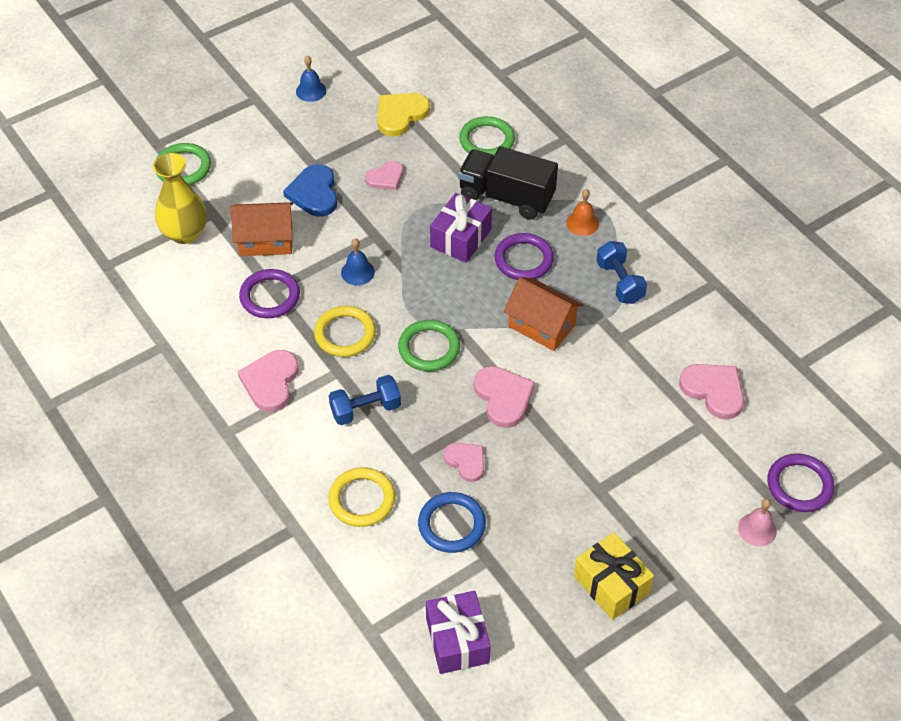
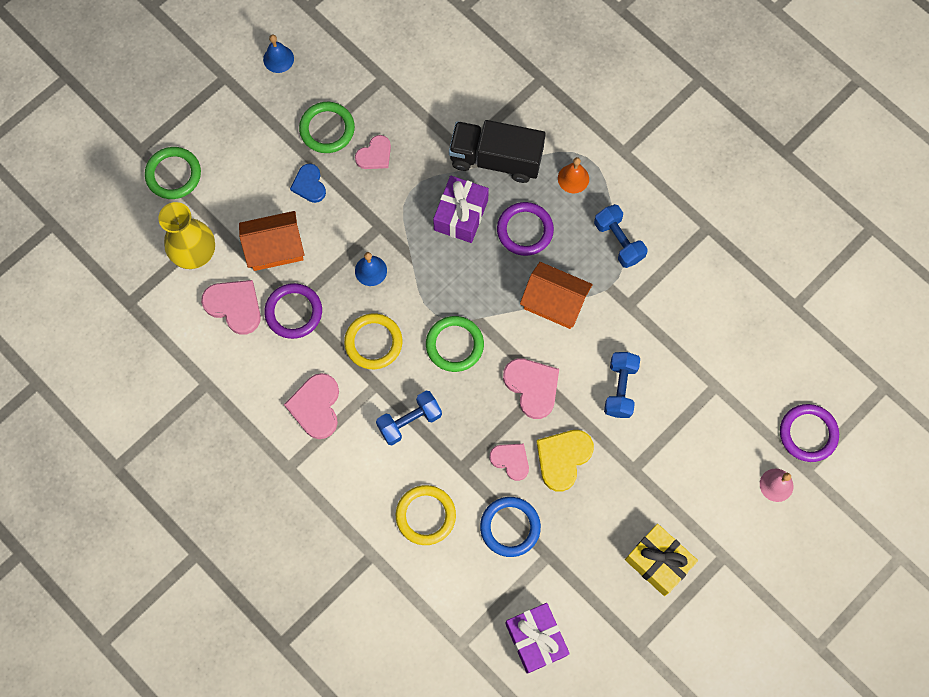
camera: 10 degrees left, 20 degrees up
(314, 193) = (309, 184): blue heart -> blue heart, size x0.66
(400, 115) = (374, 75): yellow heart -> yellow heart (563, 458)
(487, 140) = (465, 93): green ring -> green ring (327, 129)
(597, 412) = (620, 389): none -> blue dumbbell
(714, 391) = (721, 347): pink heart -> pink heart (234, 306)

